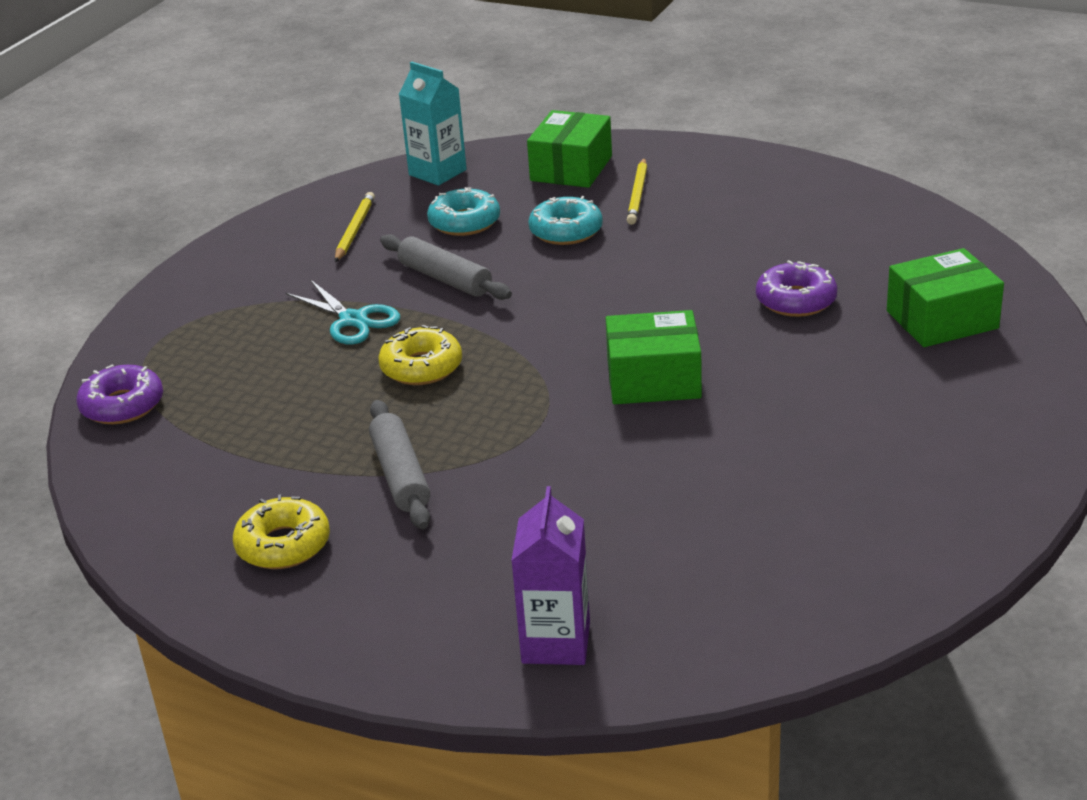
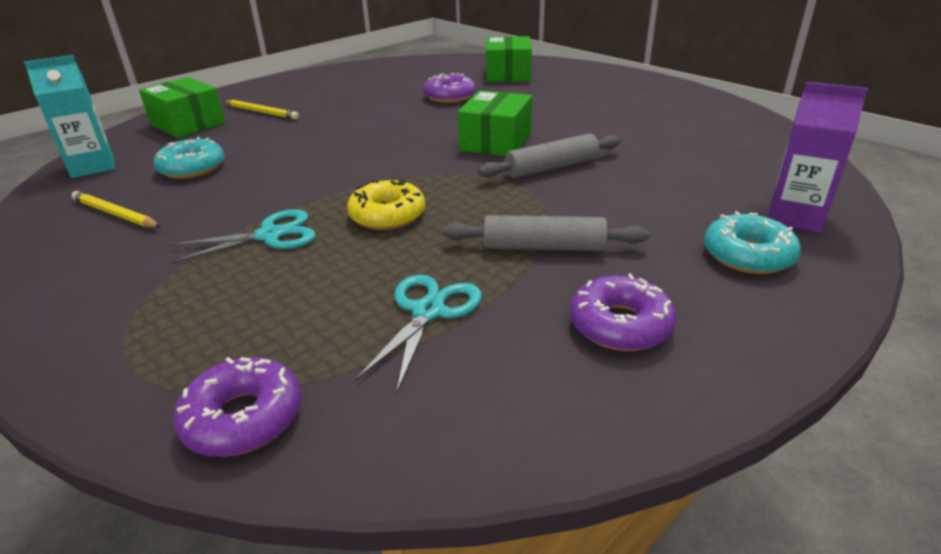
camera: 70 degrees left, 0 degrees up
(266, 441) = (428, 312): none -> turquoise scissors
(283, 545) = (620, 325): yellow donut -> purple donut
(445, 279) = (265, 187): grey rolling pin -> grey rolling pin (551, 167)
(566, 231) = (270, 138): turquoise donut -> turquoise donut (747, 255)

